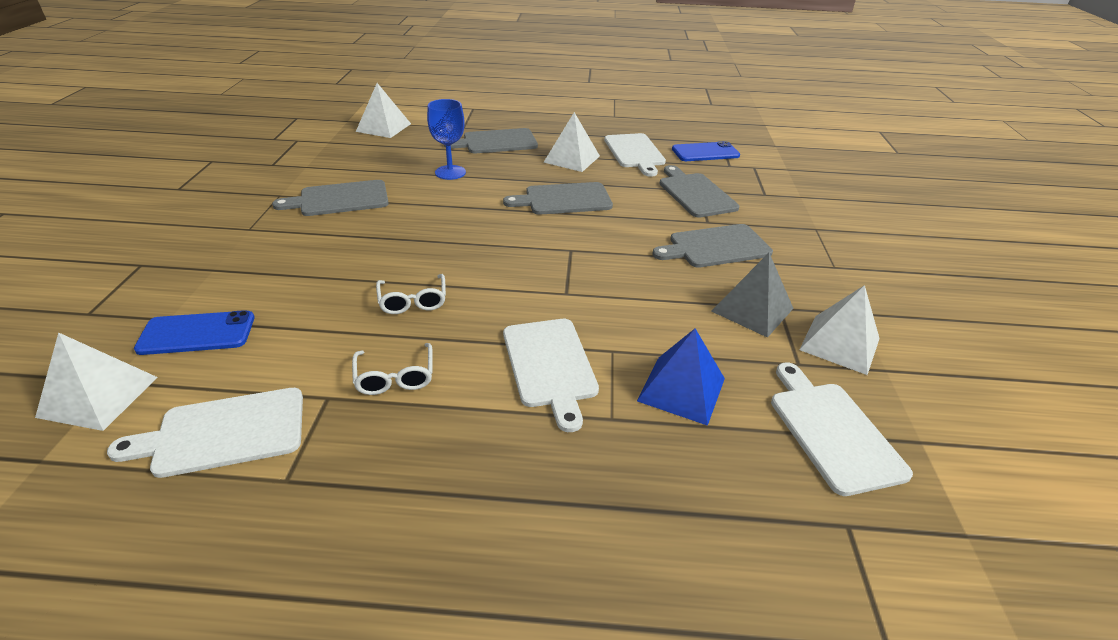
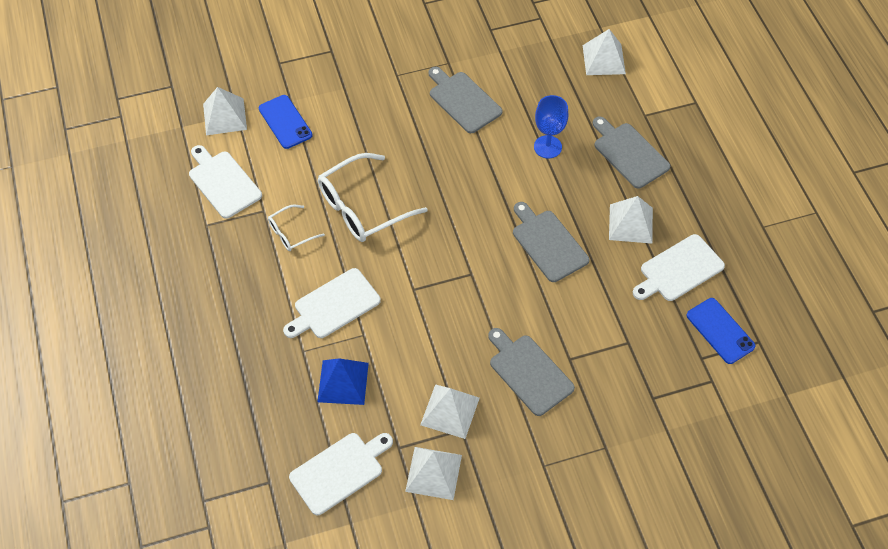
camera: 70 degrees right, 20 degrees up
(413, 301) = (362, 207): white glasses -> white glasses, size x1.95
(695, 193) = (619, 339): grey cutting board -> none
(752, 309) = (450, 411): grey pyramid -> white pyramid

